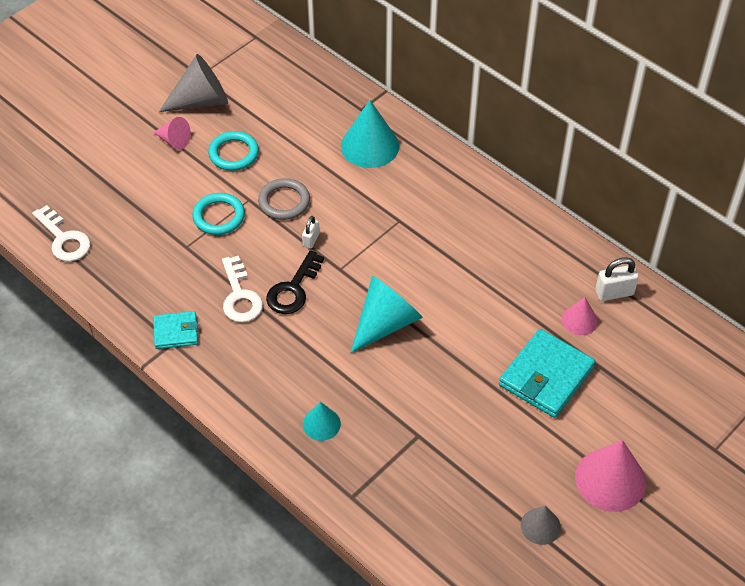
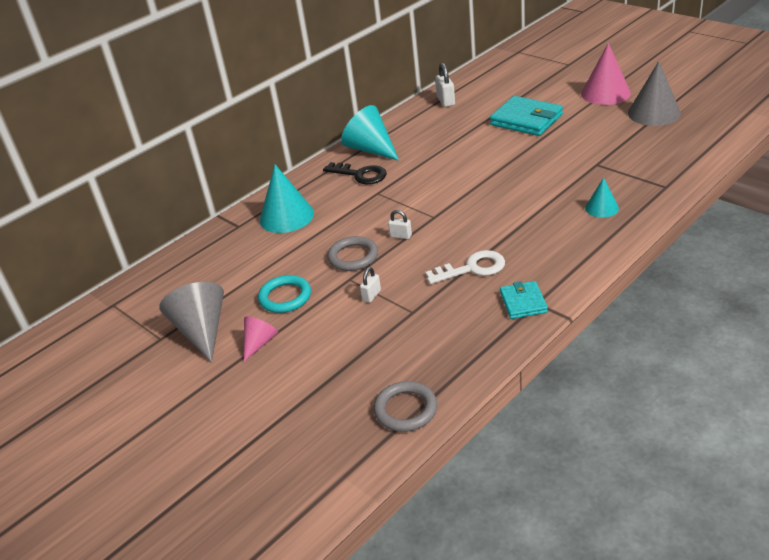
camera: 85 degrees left, 15 degrees down
(64, 239) = (405, 409): white key -> grey ring
(219, 216) = (371, 295): turquoise ring -> white padlock
(293, 289) = (460, 239): black key -> black key (360, 175)
(386, 323) = (490, 188): turquoise cone -> turquoise cone (371, 149)
(540, 526) = (654, 113): grey cone -> grey cone, size x1.80
(579, 320) = (473, 111): pink cone -> none

